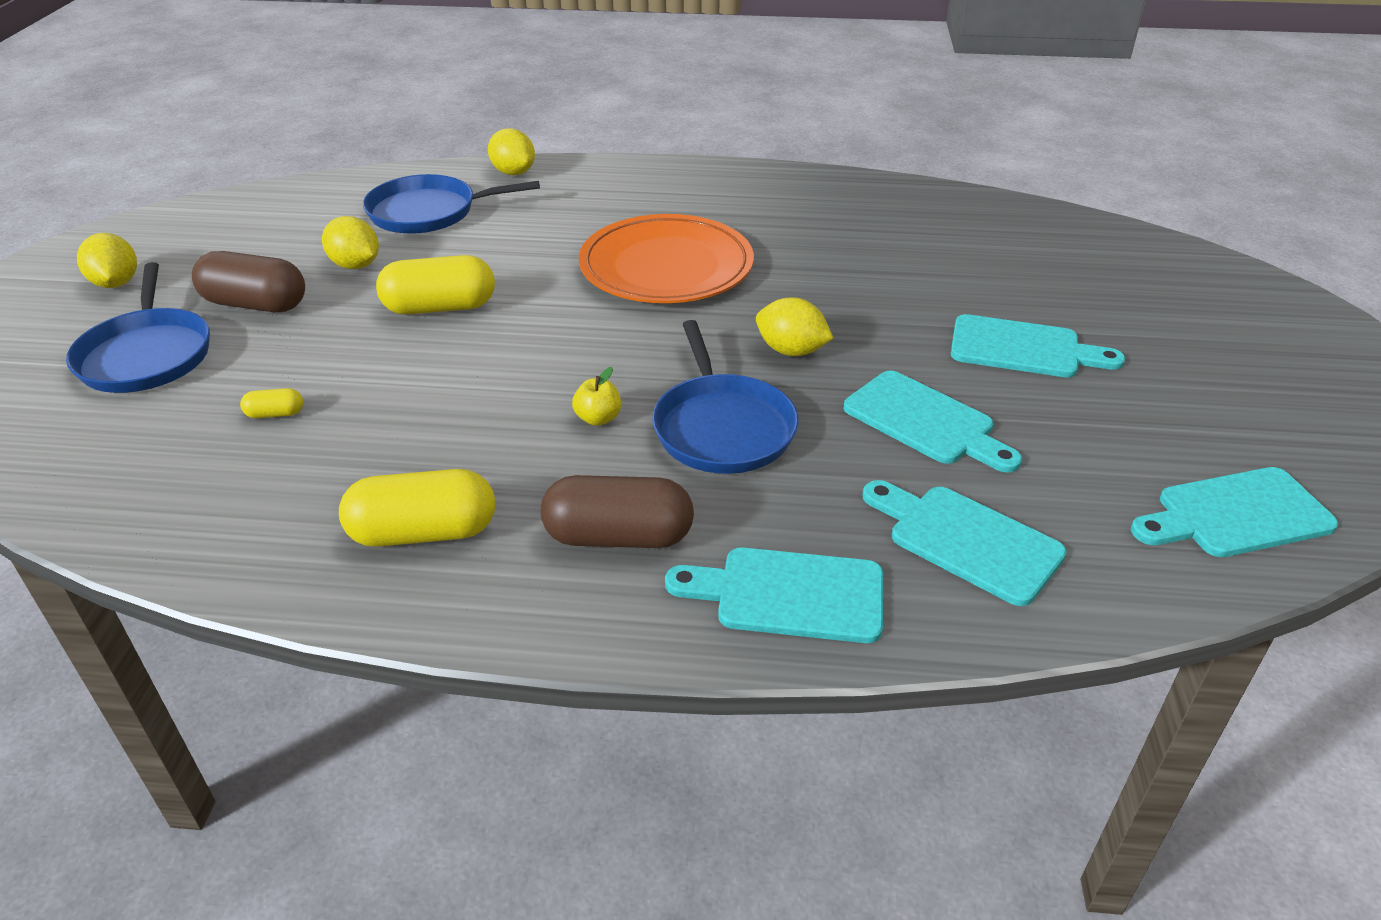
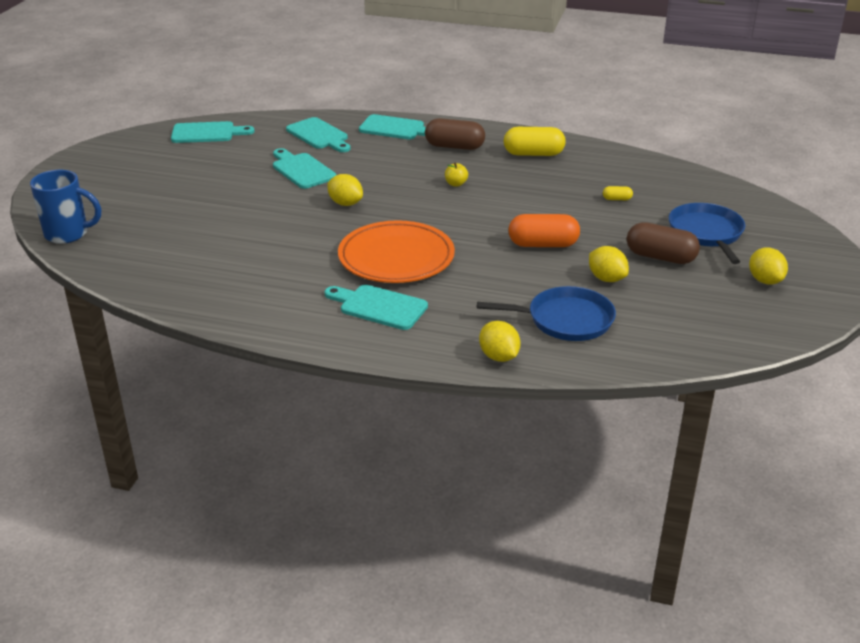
camera: 170 degrees left, 5 degrees down
(440, 307) = (543, 244): yellow capsule -> orange capsule
(722, 427) = (397, 176): blue pan -> none
(1023, 349) = (222, 194): turquoise cutting board -> turquoise cutting board (379, 306)
(1171, 256) = (68, 234): none -> blue mug

